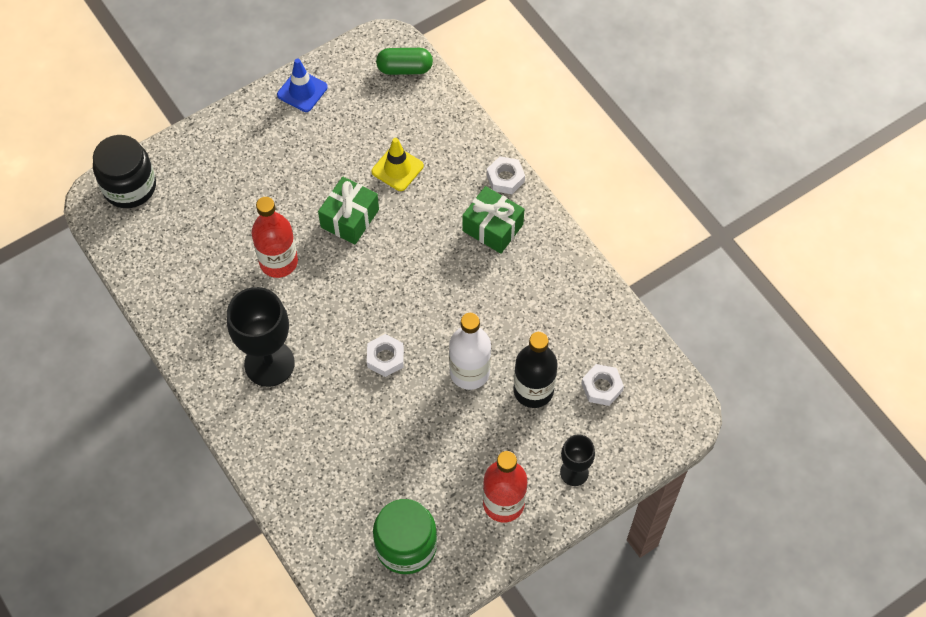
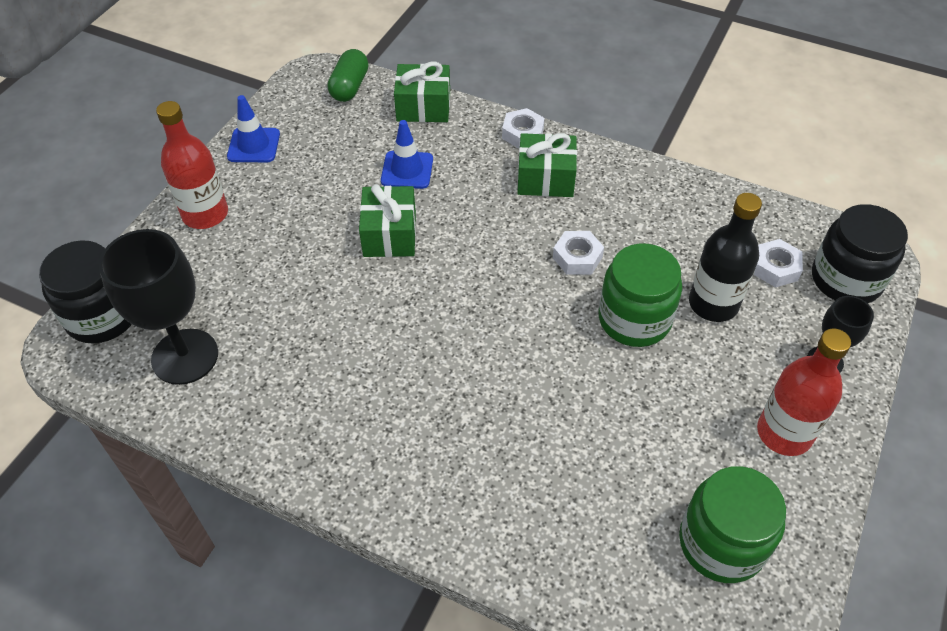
camera: 30 degrees left, 10 degrees down
(269, 363) = (403, 422): black goblet -> black goblet (185, 356)
(278, 262) = (339, 311): red bottle -> red bottle (205, 214)
(385, 358) = (533, 350): white nut -> white nut (577, 257)
(397, 169) = (407, 170): yellow traffic cone -> blue traffic cone
(404, 69) = (350, 87): green capsule -> green capsule turned 45 degrees counterclockwise
(447, 116) = (423, 107): none -> green gift
(469, 372) = (634, 319): white bottle -> green jar
(645, 423) = (846, 279): none -> black jar

